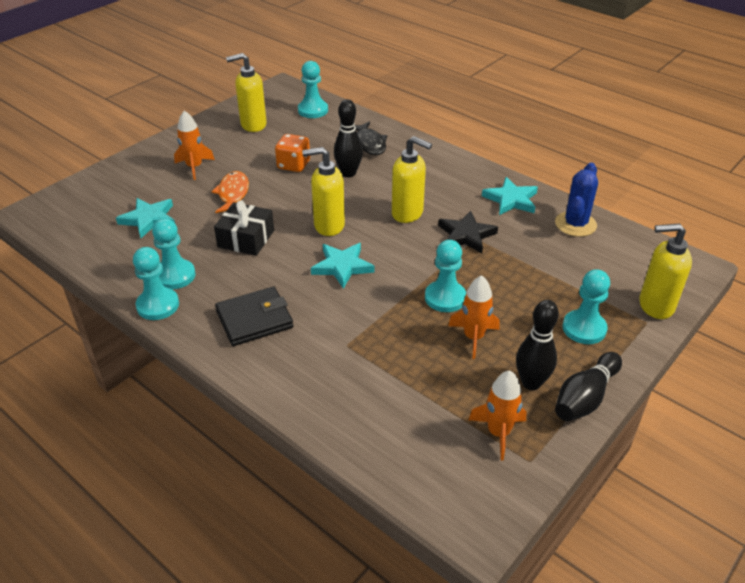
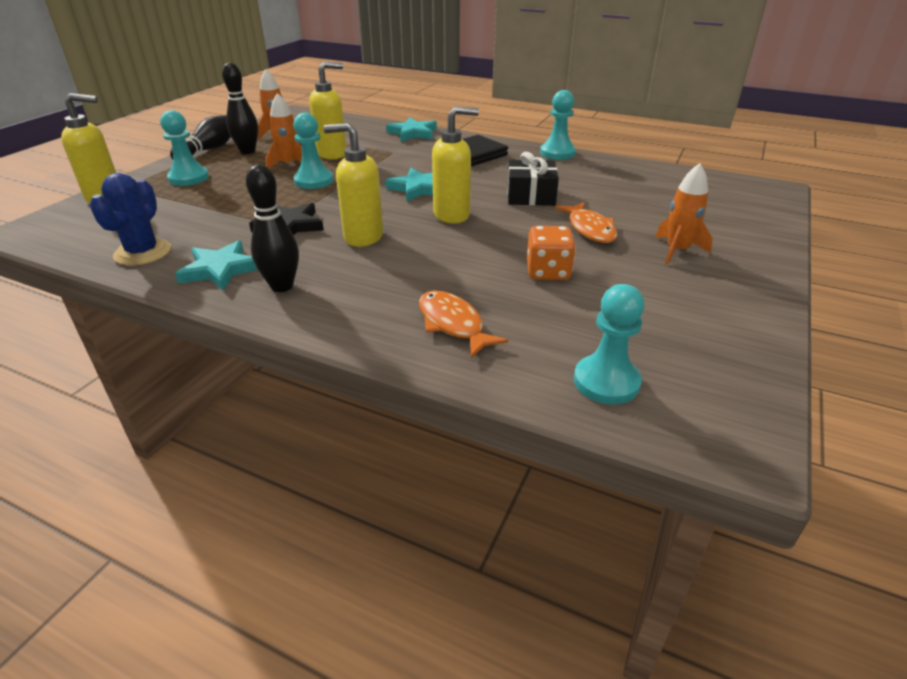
camera: 165 degrees right, 5 degrees down
(149, 219) = (648, 197): turquoise star -> turquoise star (413, 133)
(175, 276) = (566, 167): turquoise pawn -> none
(253, 125) = (680, 328): yellow soap dispenser -> yellow soap dispenser (332, 154)
(348, 173) = (461, 272): black bowling pin -> black bowling pin (282, 286)
(370, 143) = (453, 324): black fish -> orange fish

